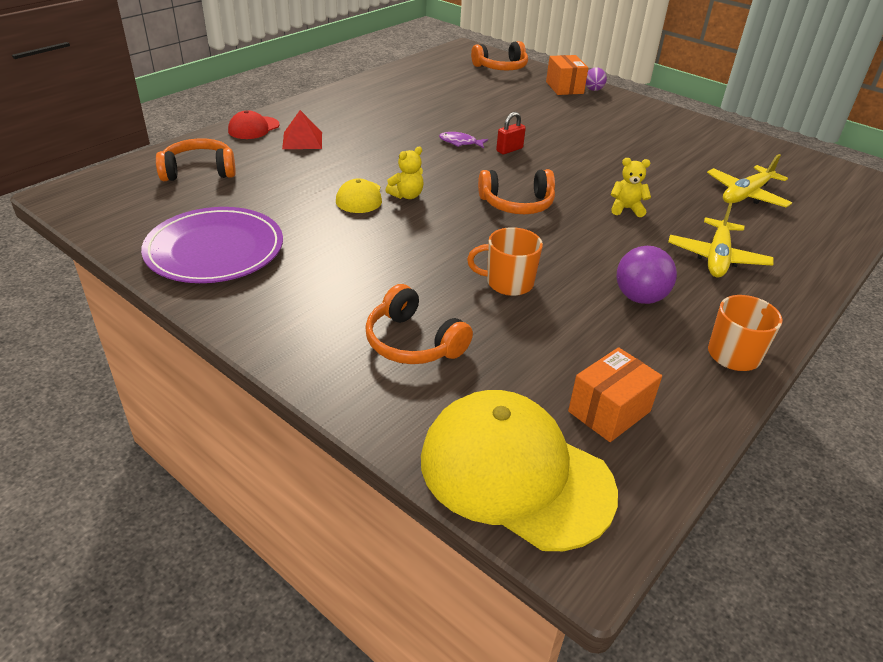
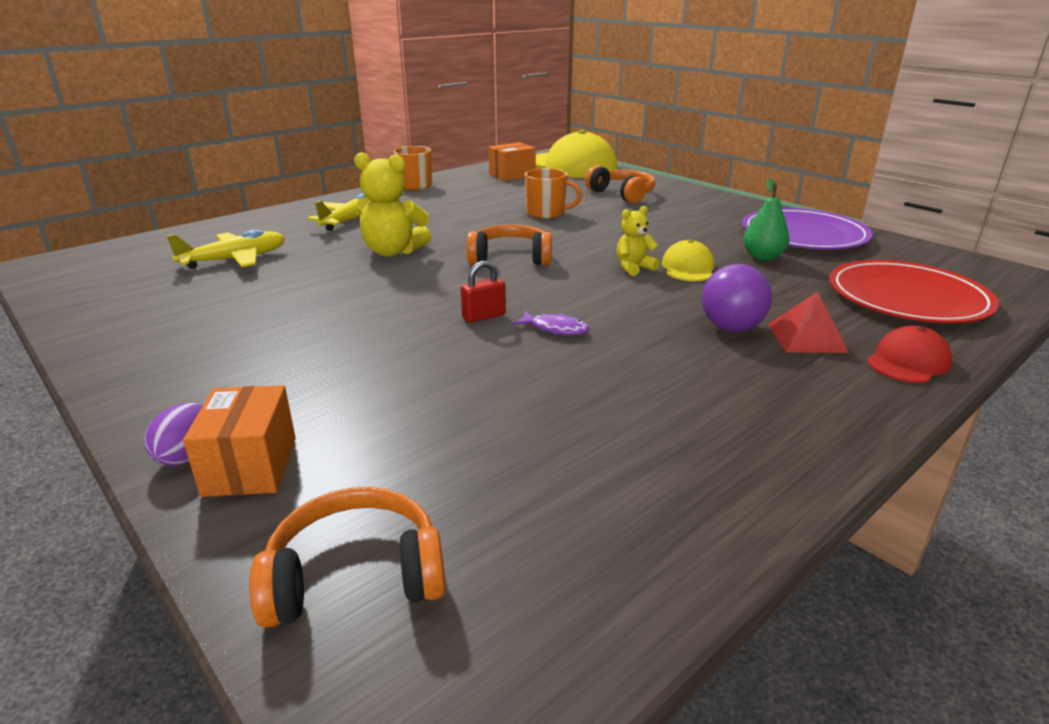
camera: 170 degrees left, 10 degrees down
(199, 171) = (907, 298): orange headphones -> red plate
(284, 212) = (762, 257): none -> green pear
(626, 209) = (393, 252): yellow teddy bear -> yellow teddy bear, size x1.73
(639, 297) = (449, 205): purple ball -> purple ball (731, 328)

